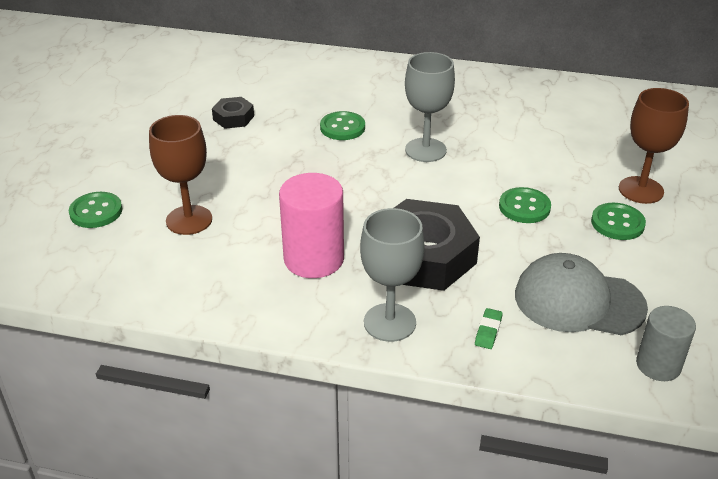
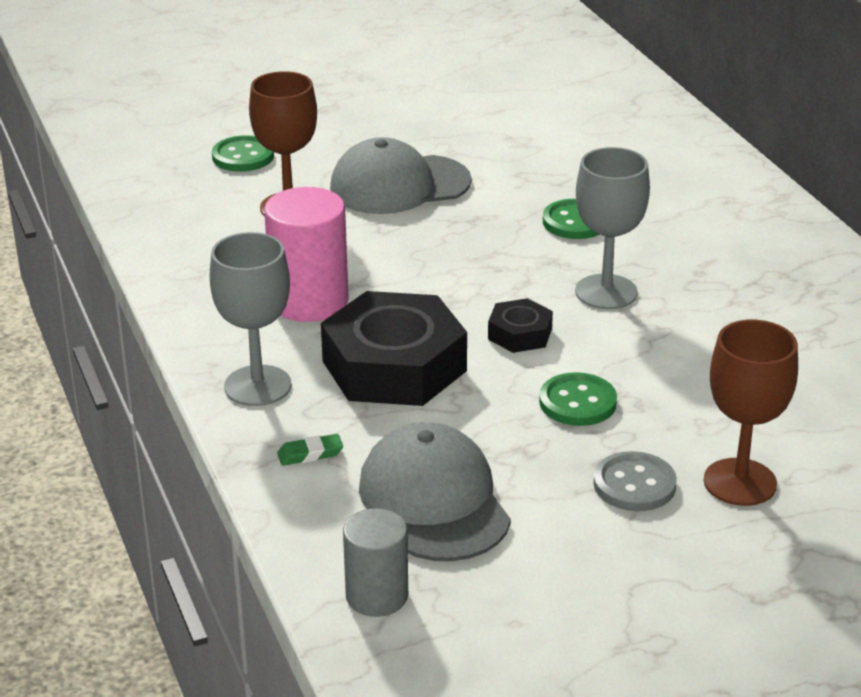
camera: 55 degrees right, 5 degrees down
(221, 167) = (399, 185): none -> grey cap
(233, 118) = (499, 152): black nut -> black nut (520, 334)
(617, 223) = (634, 484): green button -> grey button

